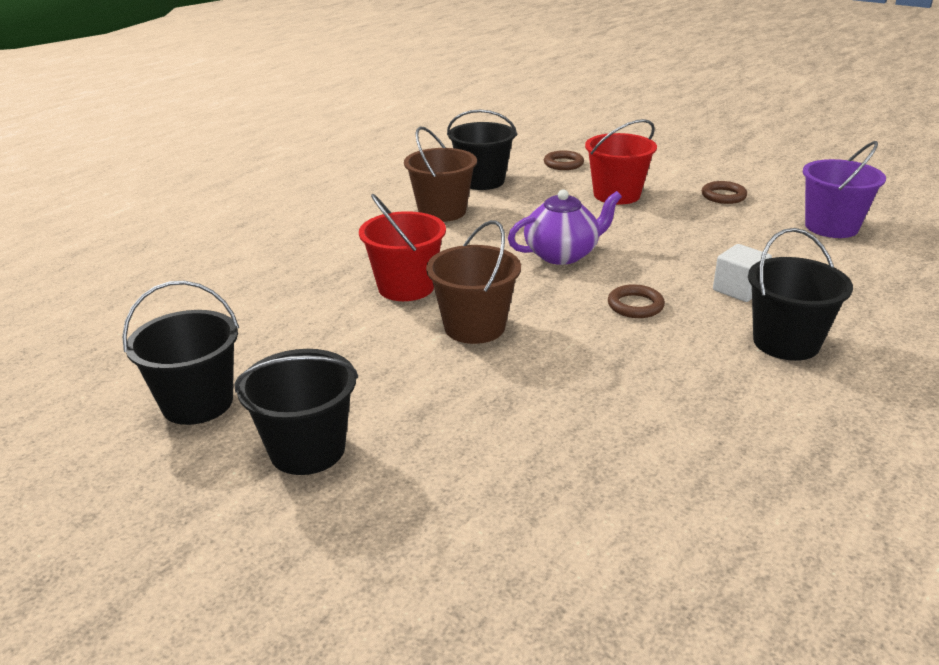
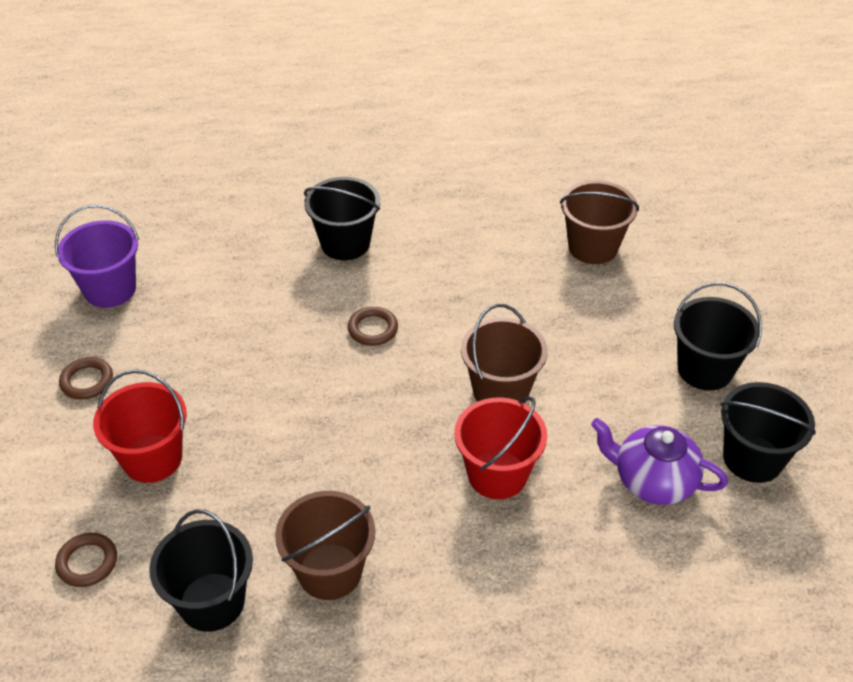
camera: 135 degrees left, 15 degrees up
(562, 254) = (331, 416): purple teapot -> purple teapot (653, 481)
(582, 503) = (593, 247): none -> brown bucket
(739, 290) = (289, 291): white cube -> none

